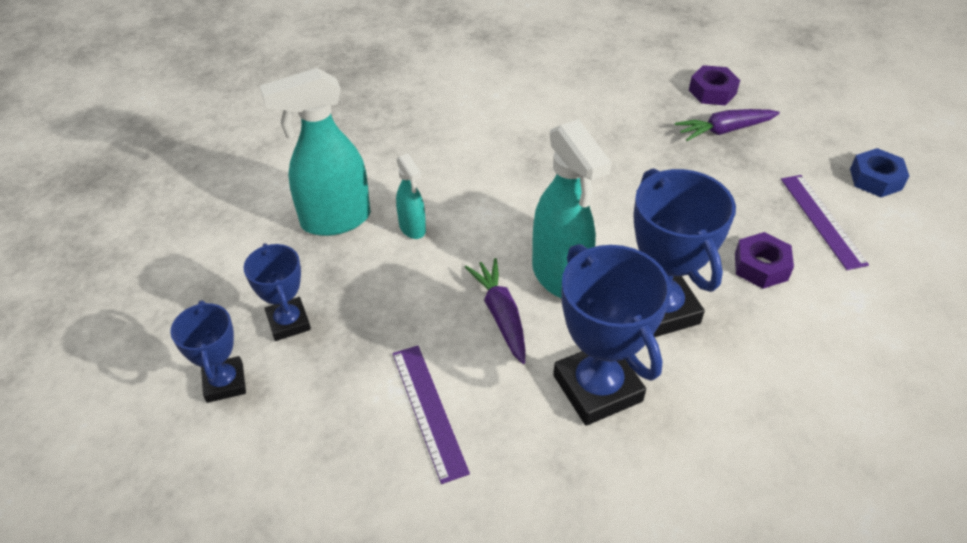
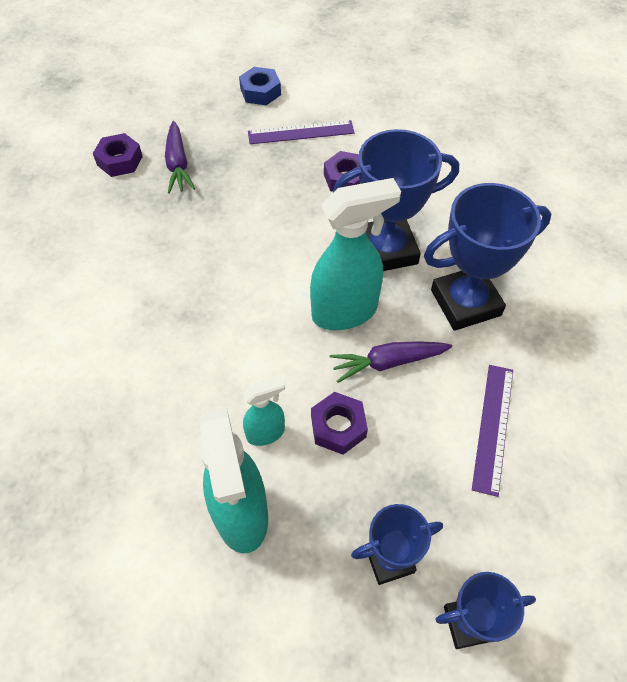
camera: 85 degrees left, 10 degrees up
(421, 278) = (338, 427): none -> purple nut
(429, 410) = (493, 427): purple ruler -> purple ruler turned 60 degrees counterclockwise

